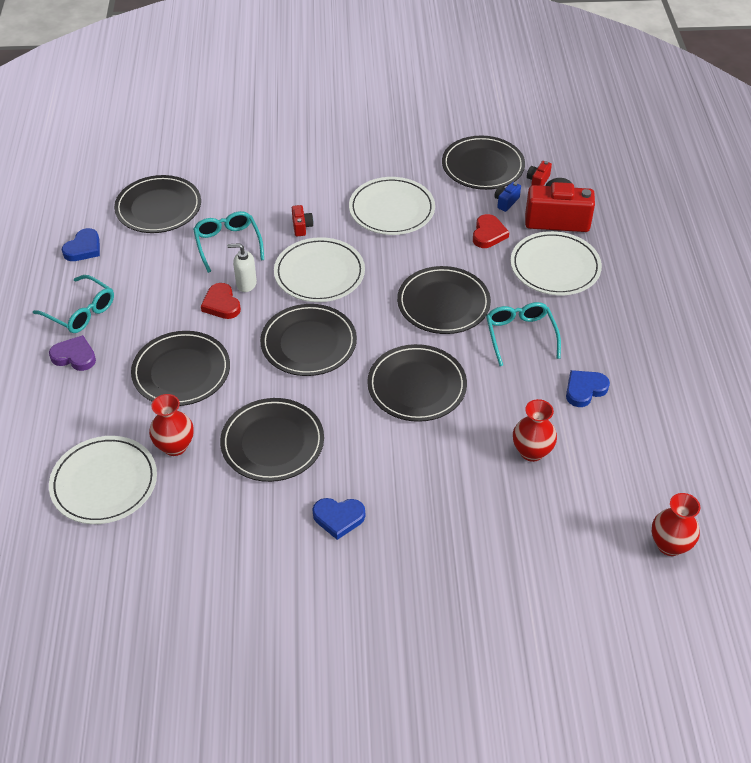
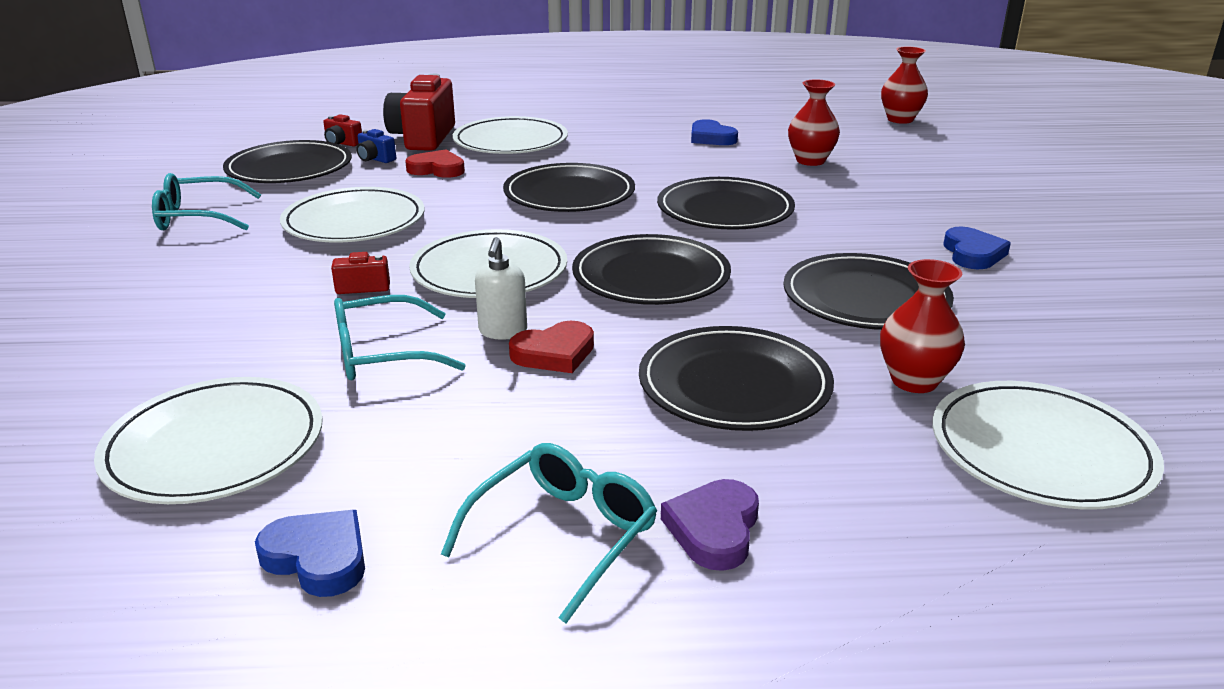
camera: 90 degrees left, 20 degrees down
(158, 208) = (215, 446): black plate -> white plate
(520, 335) = (628, 160): turquoise glasses -> turquoise glasses (197, 217)

